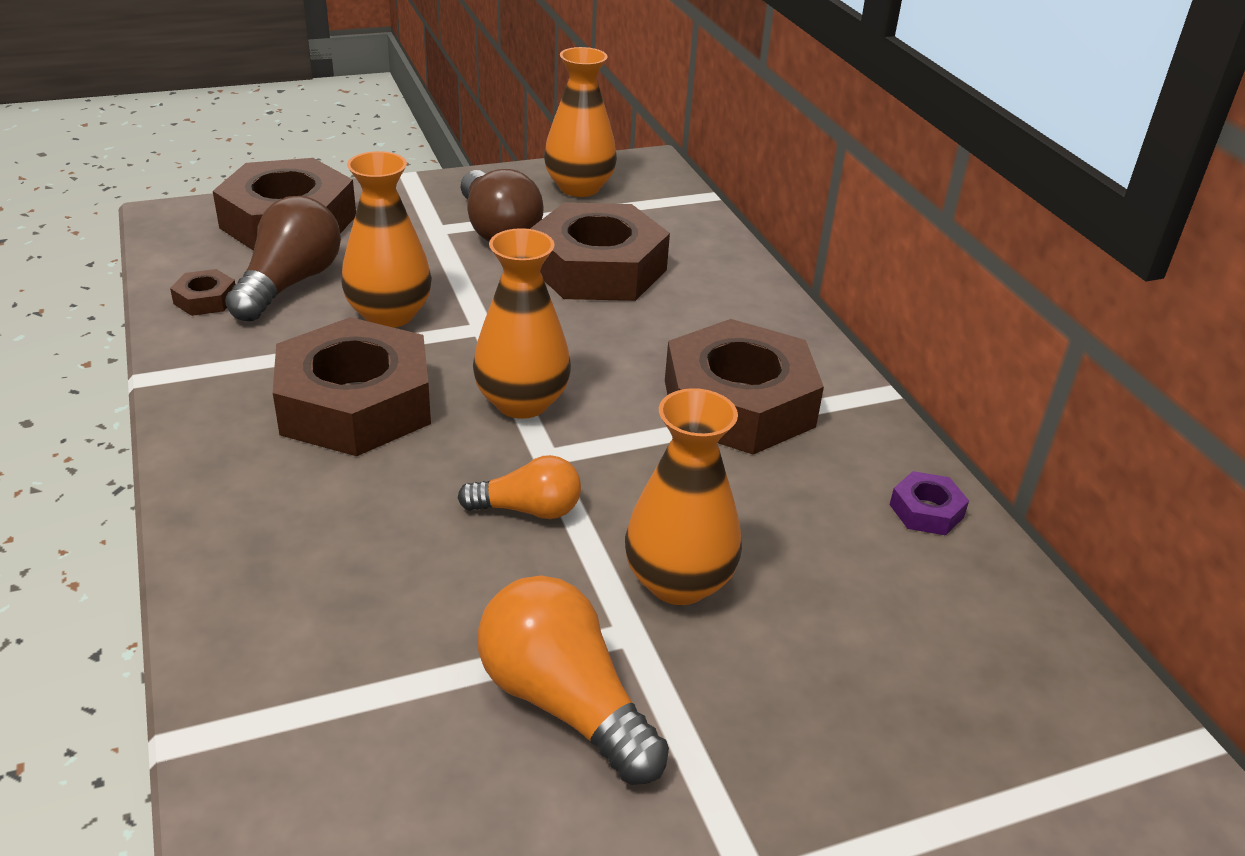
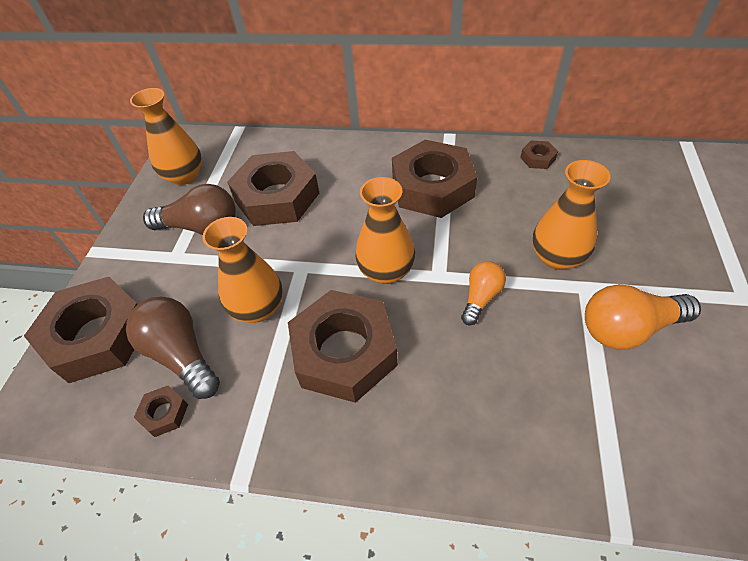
camera: 55 degrees left, 15 degrees up
(926, 511) = (537, 158): purple nut -> brown nut

